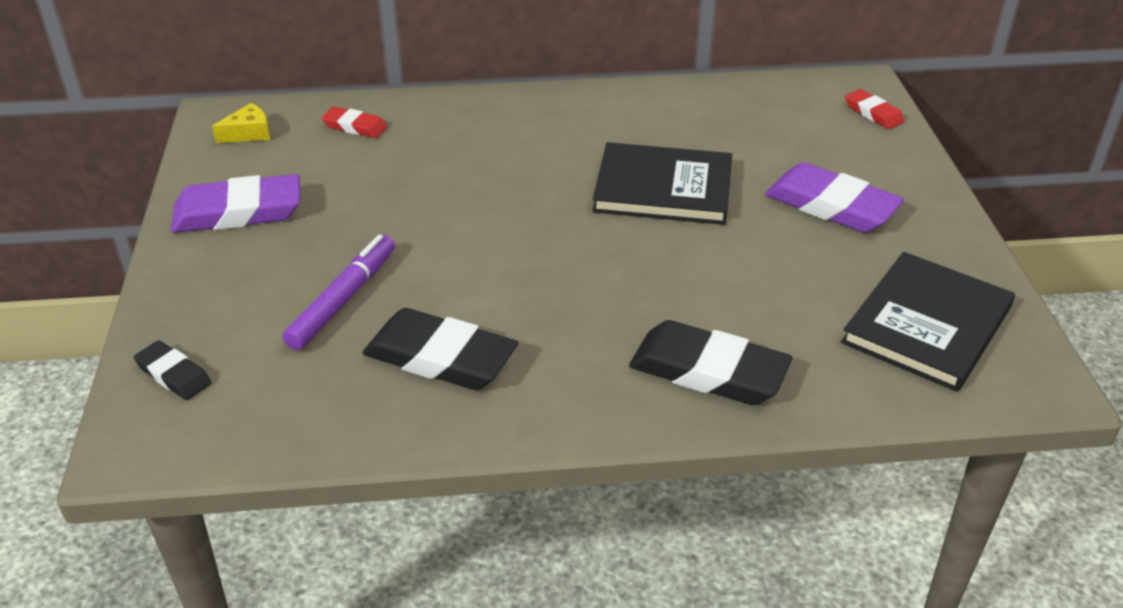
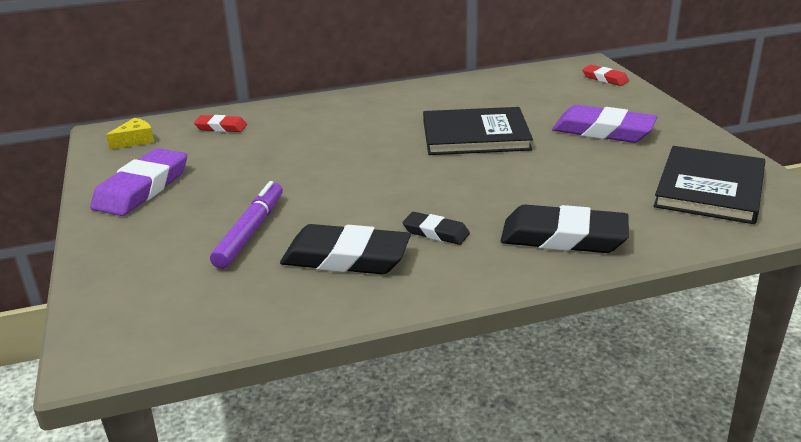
camera: 10 degrees left, 10 degrees down
(174, 374) = (119, 300): black eraser -> black eraser (436, 232)
(238, 212) = (142, 188): purple eraser -> purple eraser turned 45 degrees counterclockwise

